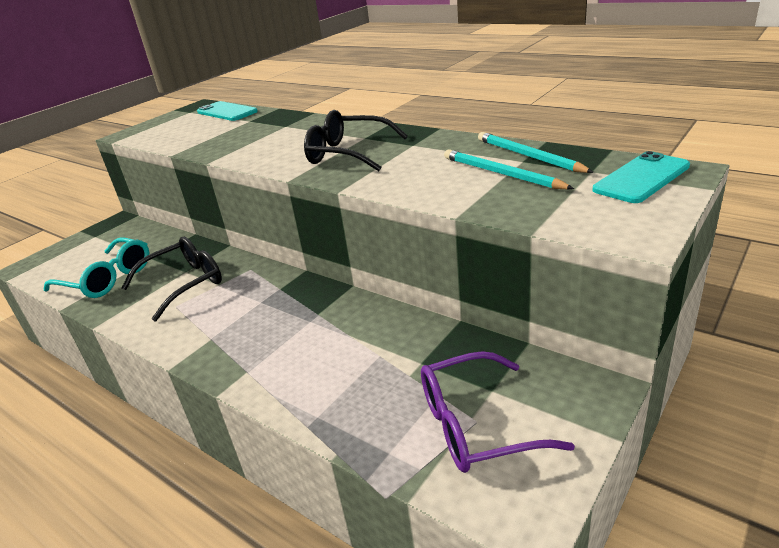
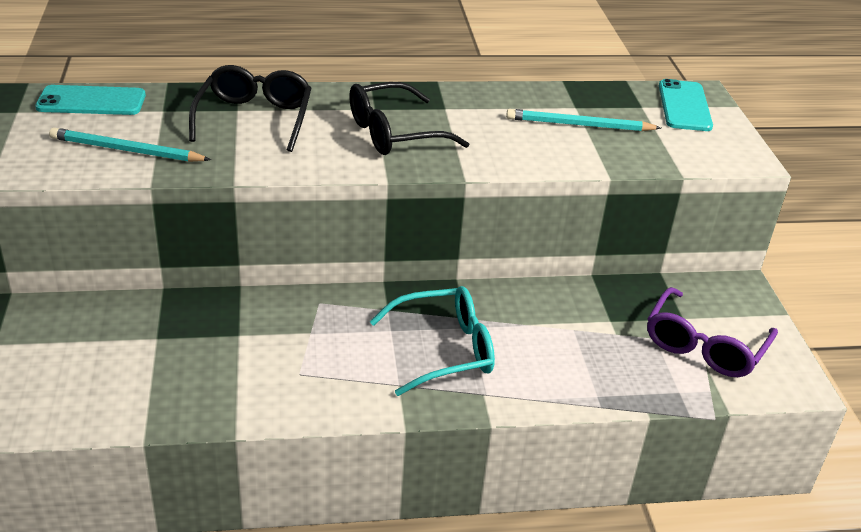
camera: 50 degrees left, 5 degrees up
(108, 278) = (141, 383): turquoise glasses -> turquoise glasses (444, 350)
(184, 283) = (264, 347): black glasses -> black glasses (254, 118)
(528, 156) = (573, 101): turquoise pencil -> turquoise pencil (126, 150)

